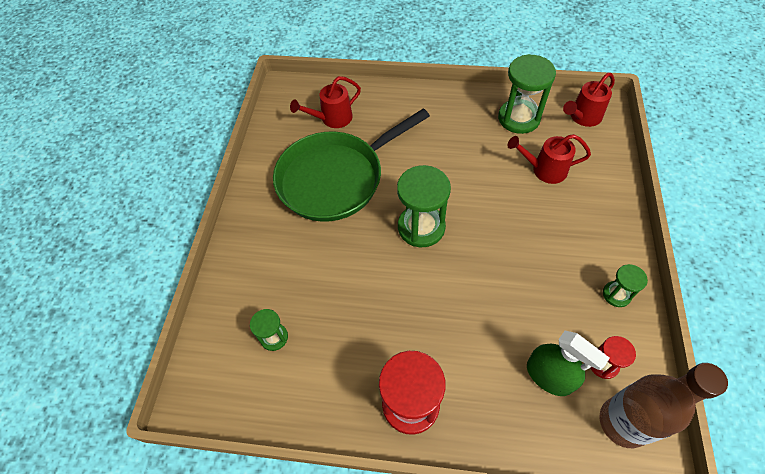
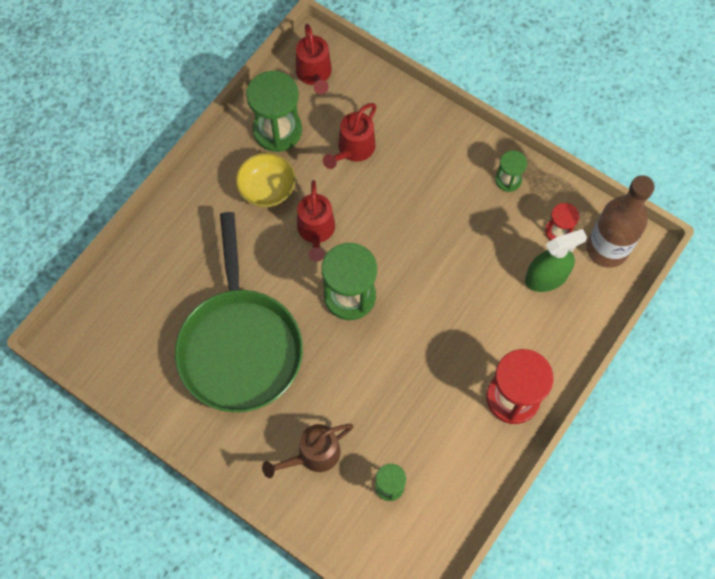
camera: 65 degrees left, 10 degrees up
(274, 267) = (313, 455): none -> brown watering can
(332, 119) = (153, 310): red watering can -> red watering can (316, 232)
(468, 134) = (267, 189): none -> yellow bowl

